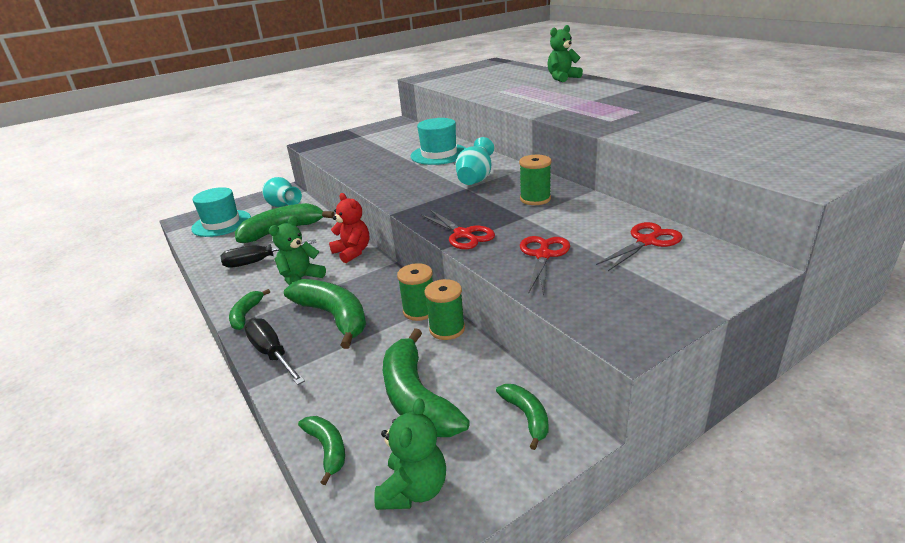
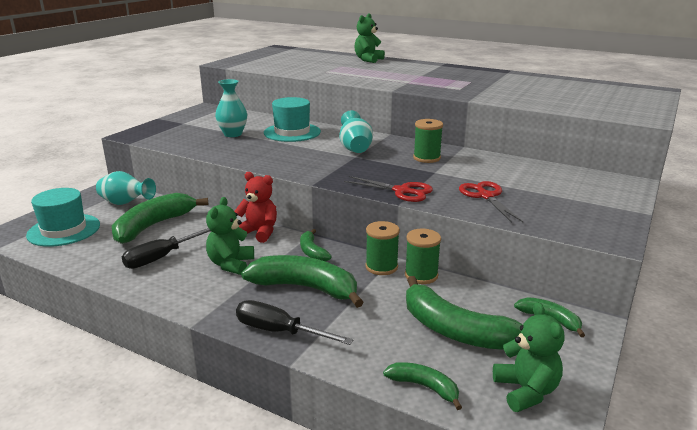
camera: 30 degrees left, 5 degrees down
(246, 315) = (207, 306): green banana -> green banana (312, 252)
(386, 151) = (233, 134): none -> turquoise vase
(647, 241) = (546, 176): red scissors -> none

